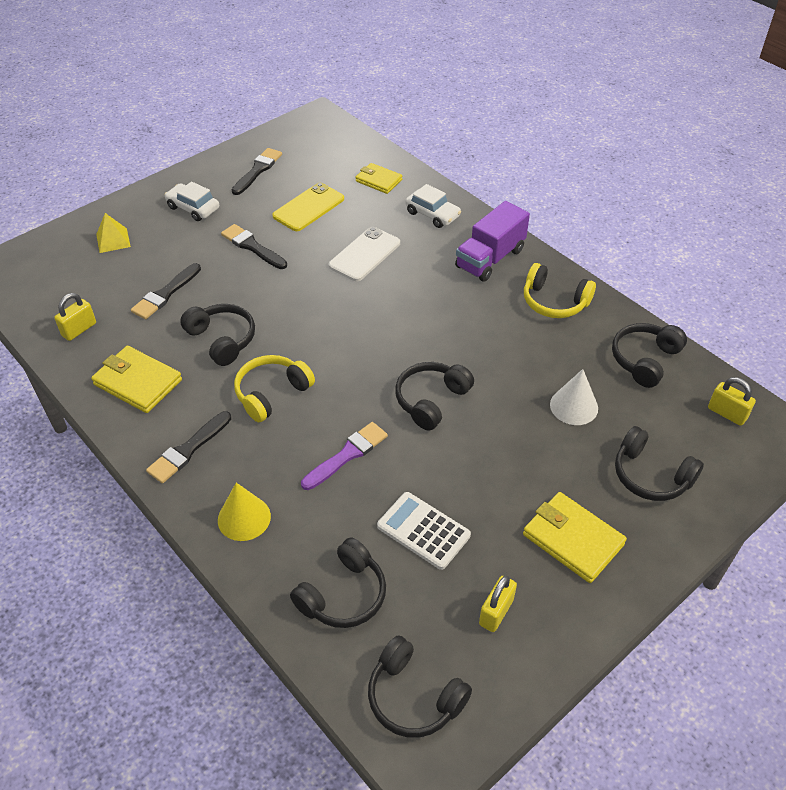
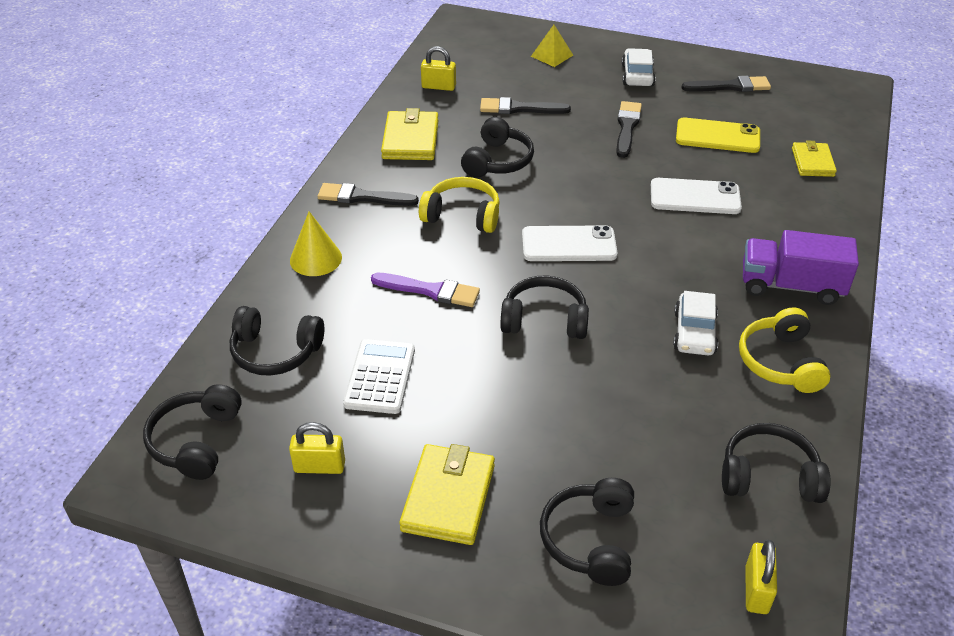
camera: 60 degrees right, 5 degrees down
(360, 347) = (569, 244): none -> white phone
(432, 214) = (808, 218): white car -> white car (694, 333)
(574, 406) = (635, 434): white cone -> none

